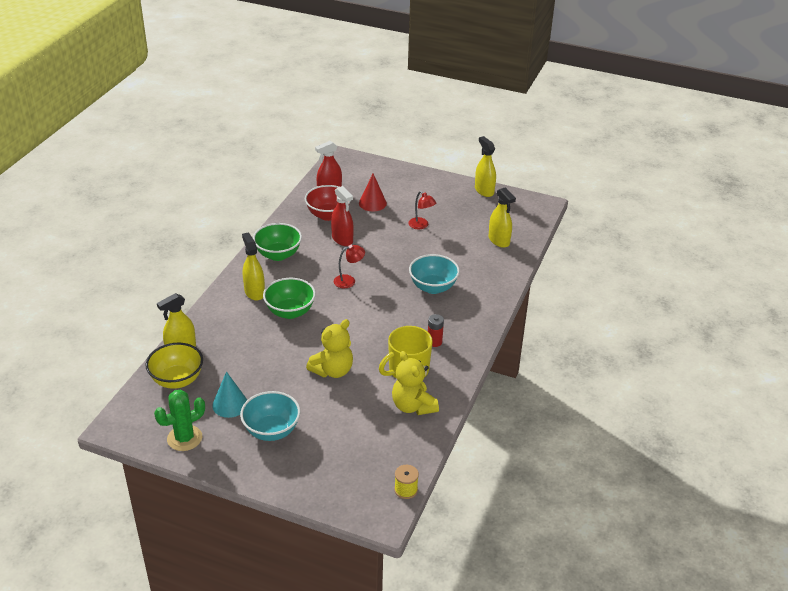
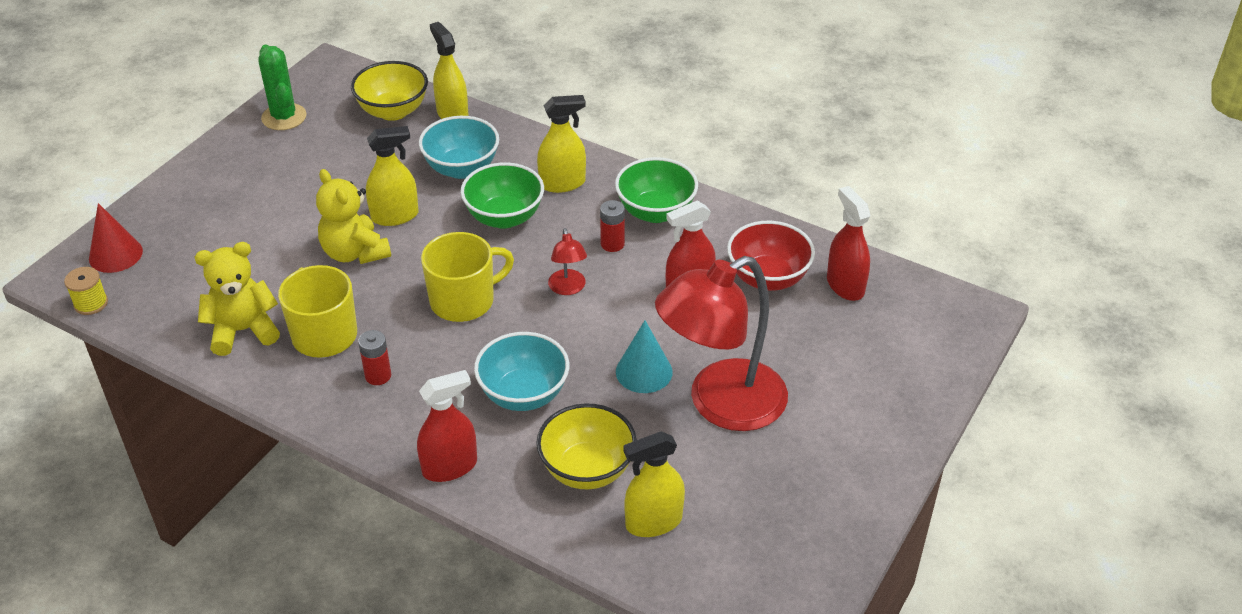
camera: 100 degrees right, 5 degrees up
(230, 404) = (327, 154): turquoise cone -> turquoise cone (644, 372)
(271, 431) = (261, 188): turquoise bowl -> turquoise bowl (461, 168)
(308, 268) = (612, 244): none -> red battery
(367, 318) = (464, 300): none -> yellow mug
(372, 203) = (804, 342): red cone -> red cone (115, 254)
(421, 225) = (720, 404): red lamp -> red lamp, size x2.38
(475, 262) = (587, 469): none -> yellow bowl
(484, 190) = (847, 531): yellow spray bottle -> yellow spray bottle (395, 216)
(489, 306) = (450, 467): none -> red spray bottle

